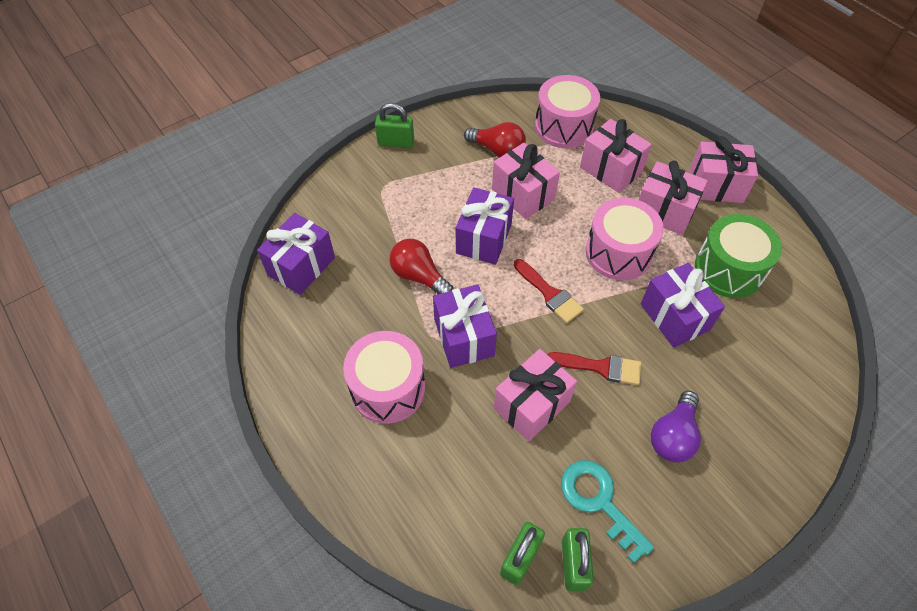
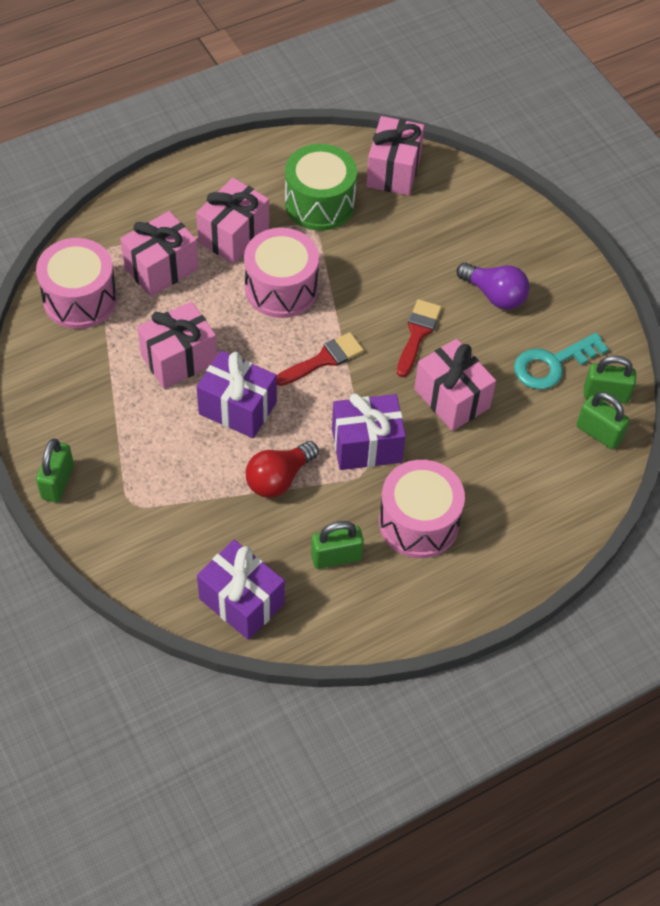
camera: 85 degrees left, 0 degrees up
(346, 327) = (336, 557): none -> green padlock
(497, 150) = (102, 373): red light bulb -> none
(674, 317) = (368, 261): purple gift -> none
(715, 186) = (208, 183): pink gift -> pink gift (393, 171)

